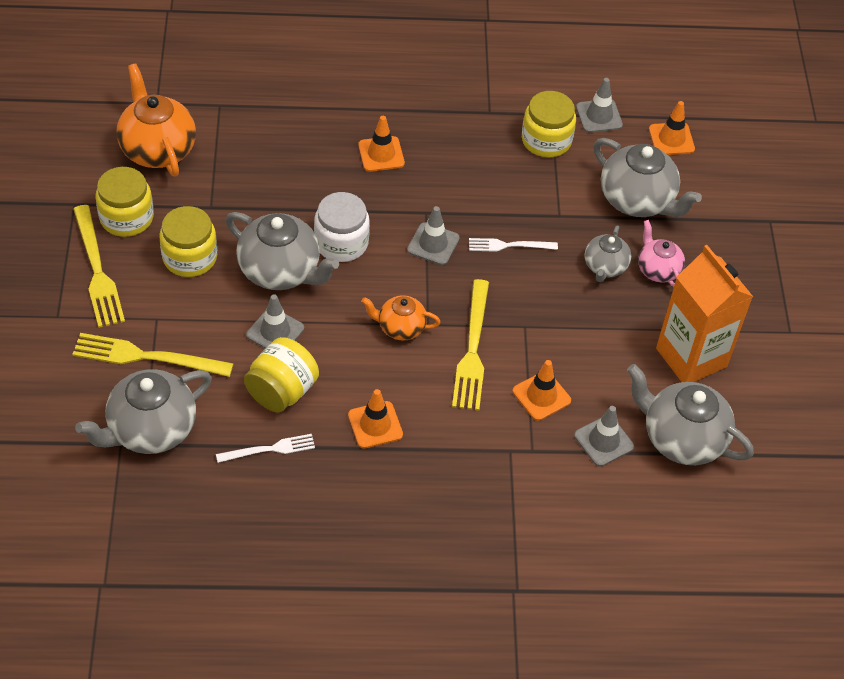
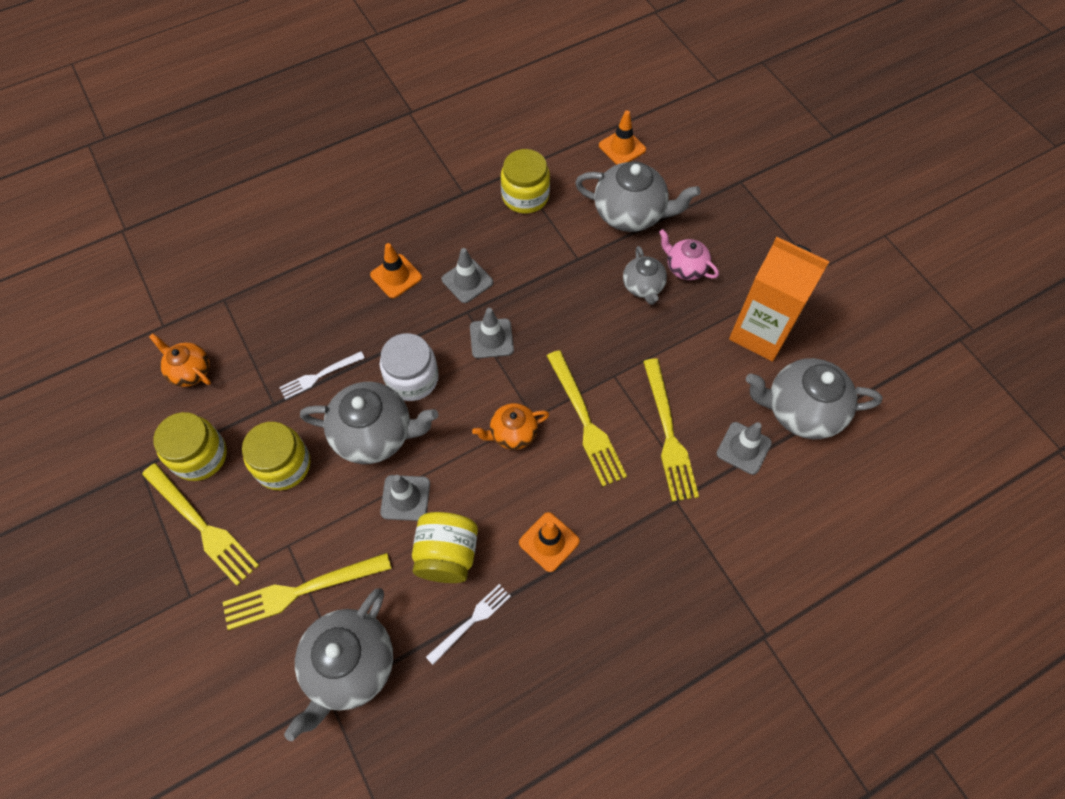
camera: 25 degrees left, 10 degrees up
(158, 149) = (190, 371): orange teapot -> orange teapot, size x0.57
(509, 245) = (554, 307): white fork -> white fork (319, 376)
(541, 396) = (668, 434): orange traffic cone -> yellow fork
(599, 116) = (553, 154): grey traffic cone -> grey traffic cone (467, 281)

